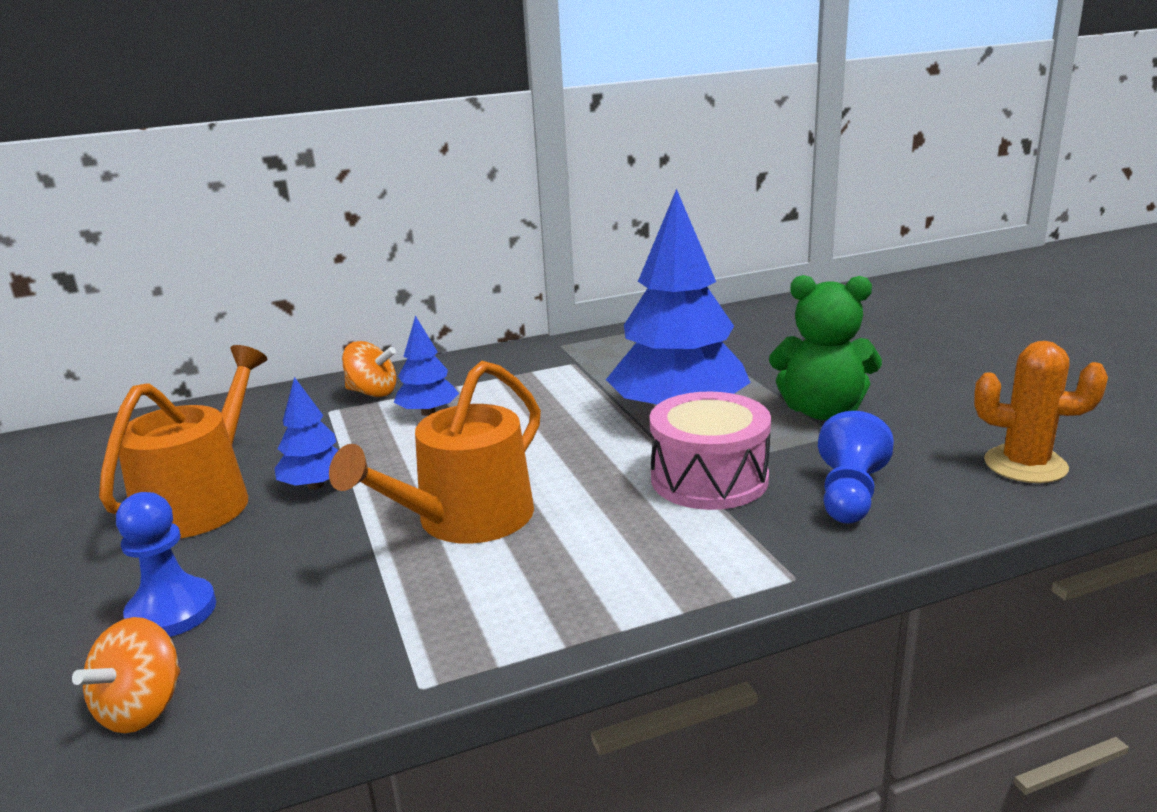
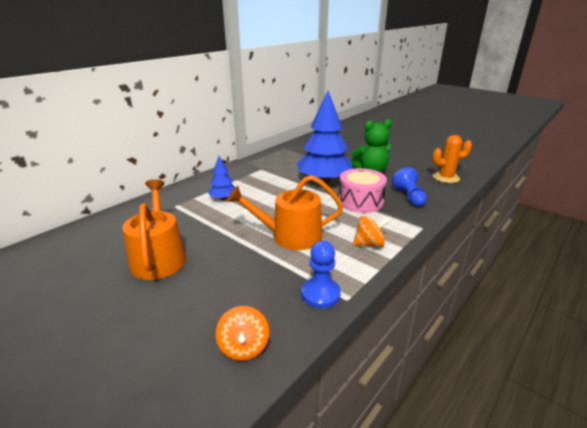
camera: 30 degrees left, 5 degrees up
(172, 611) = (206, 306): blue pawn -> blue pawn (320, 294)
(316, 485) = (208, 238): blue tree -> none
(372, 392) = (186, 195): orange spinning top -> orange spinning top (369, 244)
(464, 519) = (290, 236): orange watering can -> orange watering can turned 75 degrees clockwise

